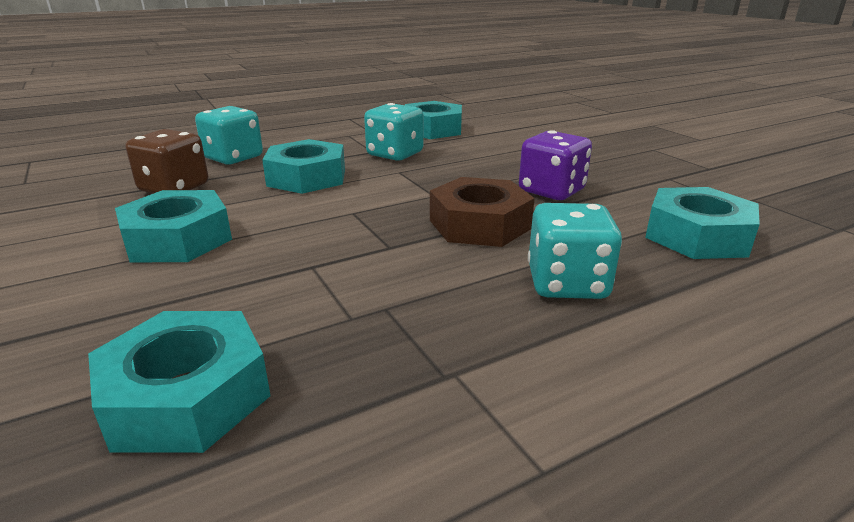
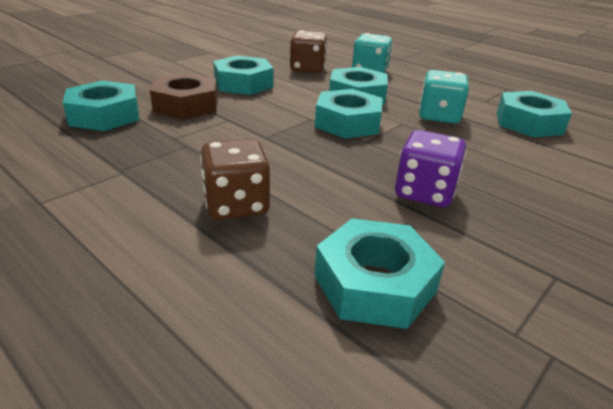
camera: 70 degrees right, 5 degrees up
(382, 195) = (347, 123): none -> turquoise nut
(479, 224) = (320, 163): brown nut -> brown nut (186, 105)
(567, 283) = (236, 205): turquoise dice -> brown dice

